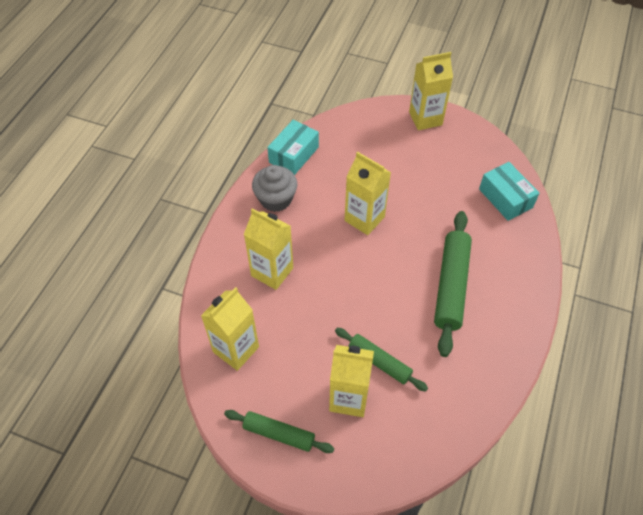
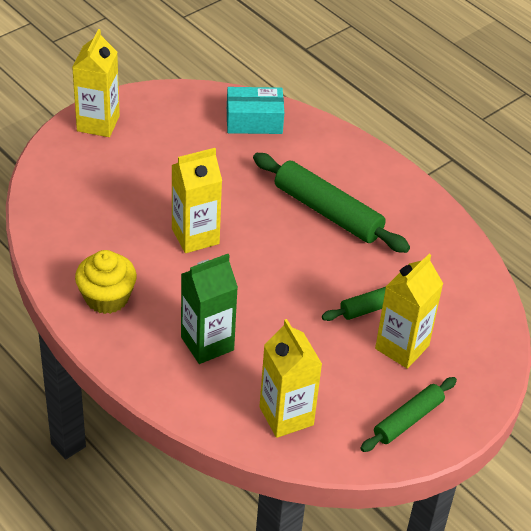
camera: 65 degrees left, 10 degrees down
(272, 272) = (207, 343): yellow carton -> green carton
(276, 199) = (107, 297): grey cupcake -> yellow cupcake
(294, 155) = (53, 254): turquoise box -> none

